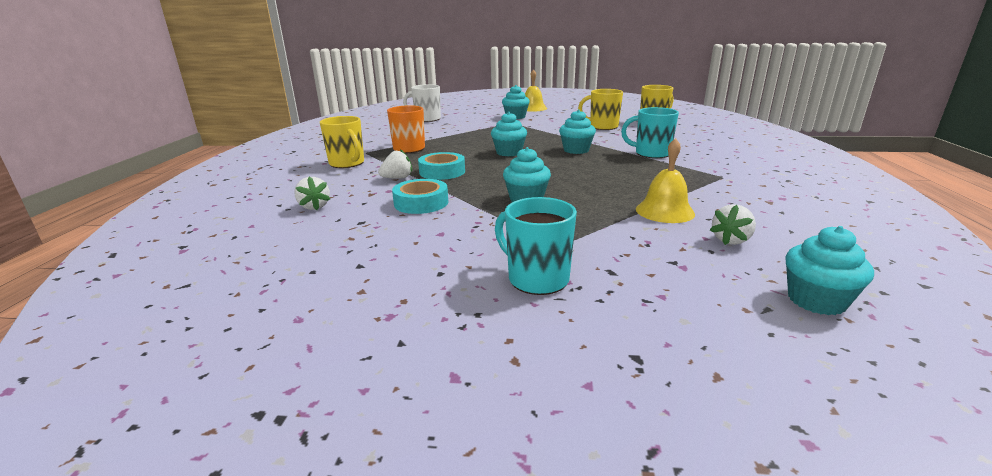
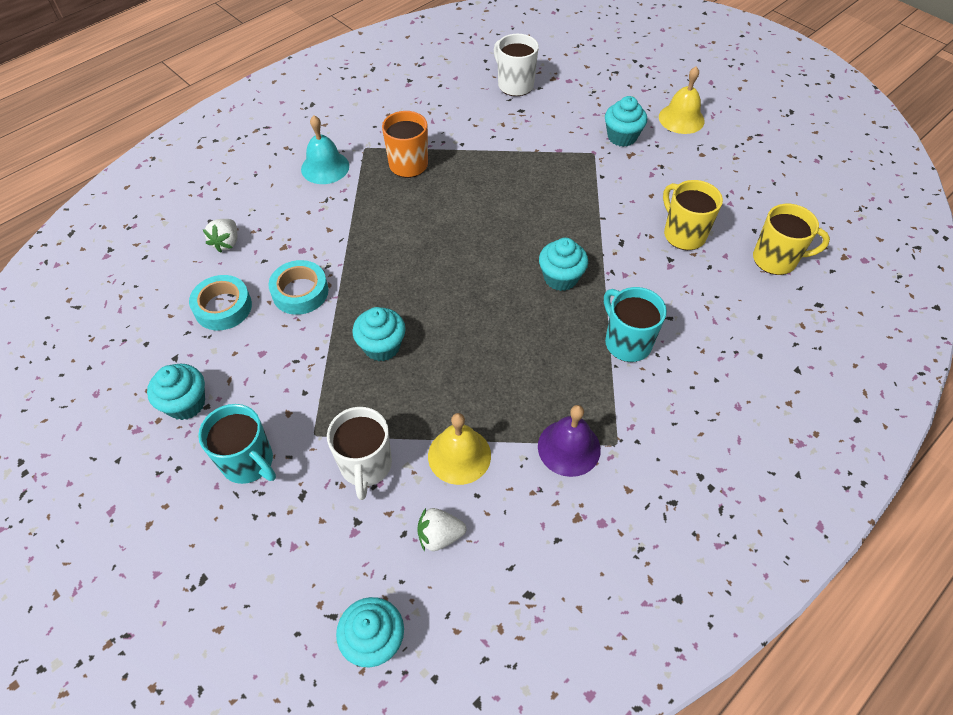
camera: 40 degrees right, 30 degrees up
(347, 163) = (325, 167): yellow mug -> turquoise bell
(397, 178) = (331, 229): white strawberry -> none
(442, 172) = (379, 241): turquoise tape -> turquoise tape (223, 307)
(509, 152) = (487, 237): turquoise cupcake -> turquoise cupcake (186, 403)
(536, 279) = (249, 462): turquoise mug -> turquoise mug turned 135 degrees clockwise
(623, 239) = (366, 466): none -> white mug
(707, 186) = (569, 447): none -> purple bell

